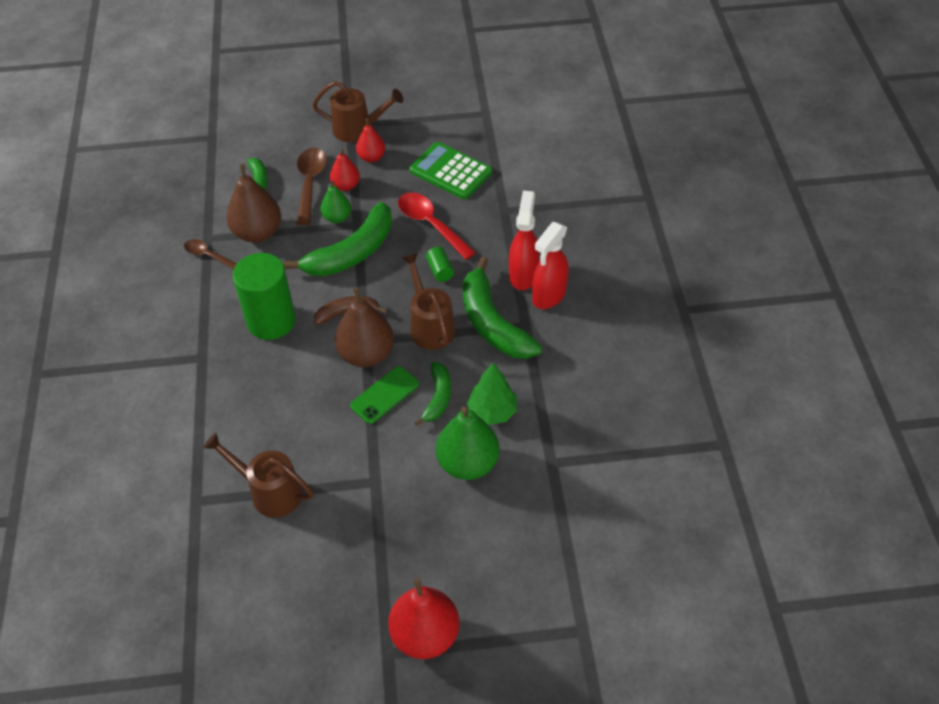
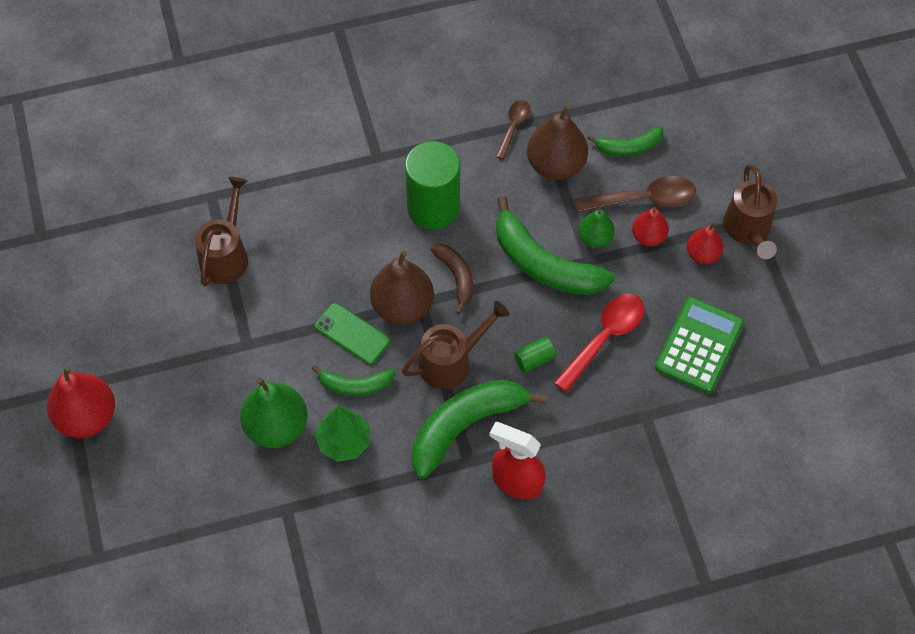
camera: 80 degrees right, 10 degrees up
(523, 275) = (544, 450): red spray bottle -> none

